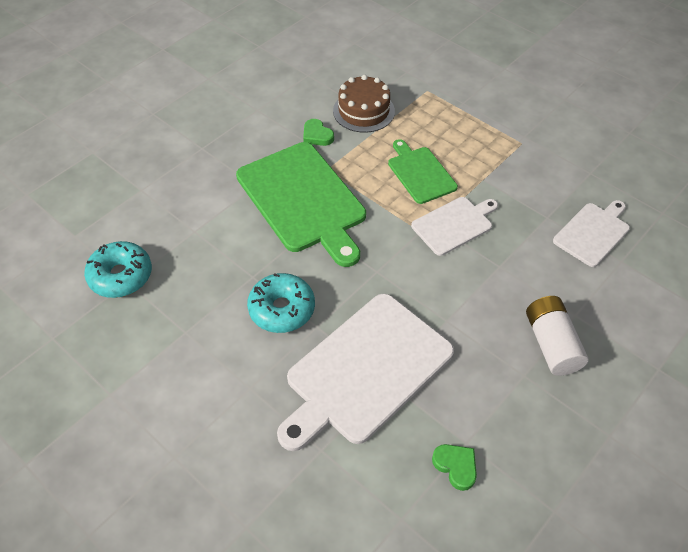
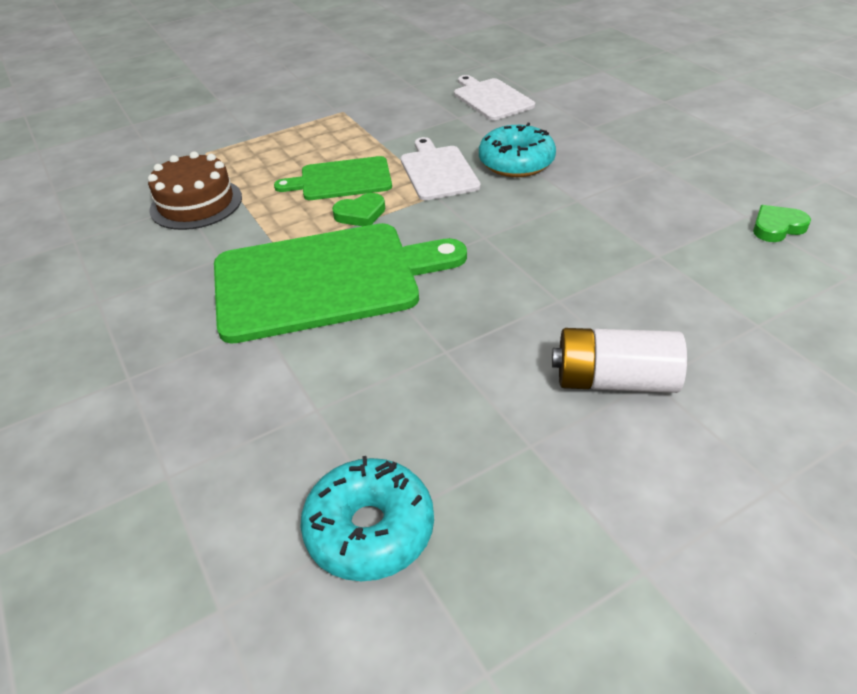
camera: 70 degrees left, 10 degrees down
(282, 309) = (518, 328): turquoise donut -> turquoise donut (516, 163)
(317, 135) = (207, 249): green heart -> green heart (360, 214)
(365, 370) = (639, 270): white cutting board -> none
(551, 344) = (625, 145): white battery -> white battery (614, 380)

